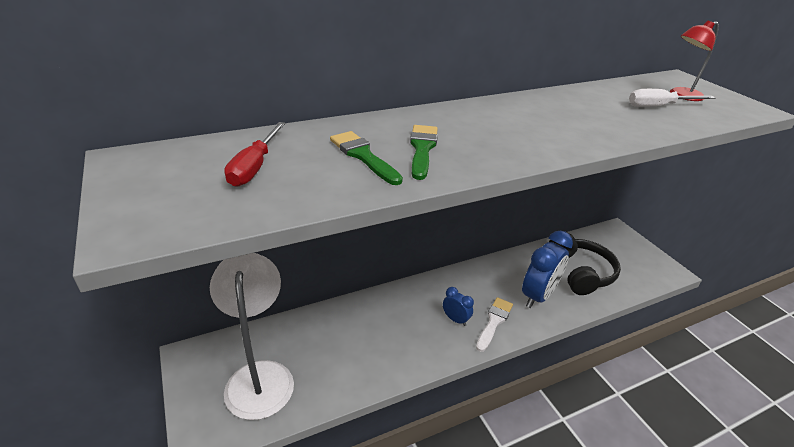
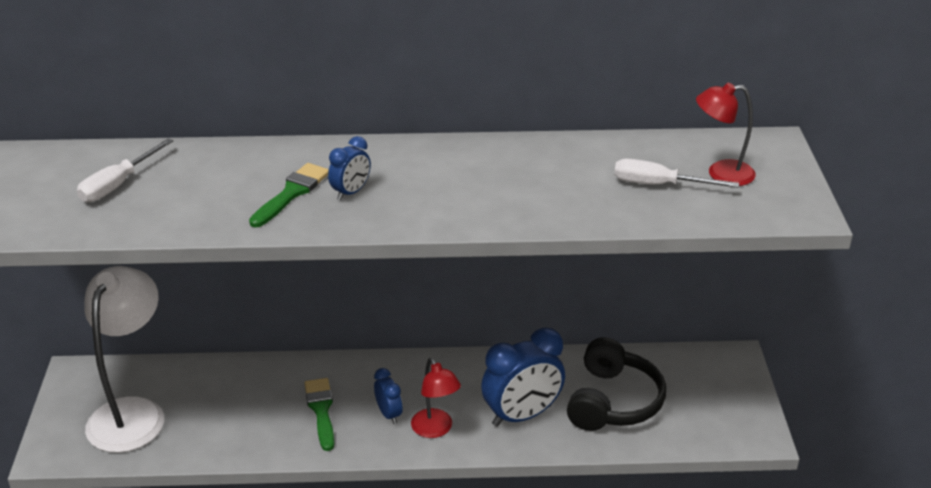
camera: 25 degrees right, 0 degrees up
(254, 167) = (118, 184): red screwdriver -> white screwdriver
(363, 156) = (225, 191): green brush -> green brush (321, 410)
(468, 141) = (351, 192): none -> blue clock
(494, 322) = (435, 429): white brush -> red lamp

